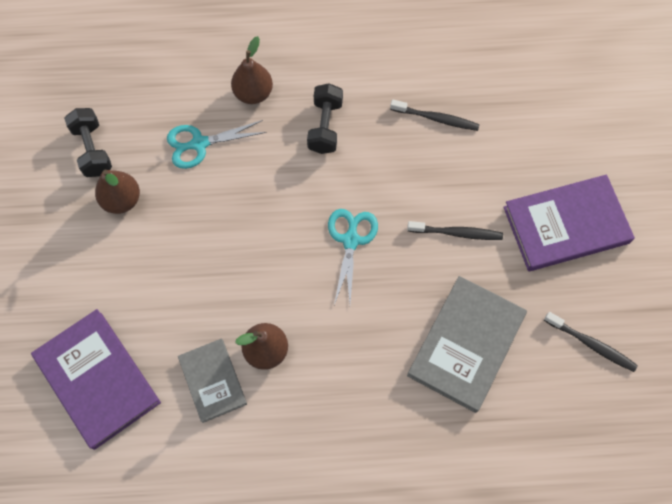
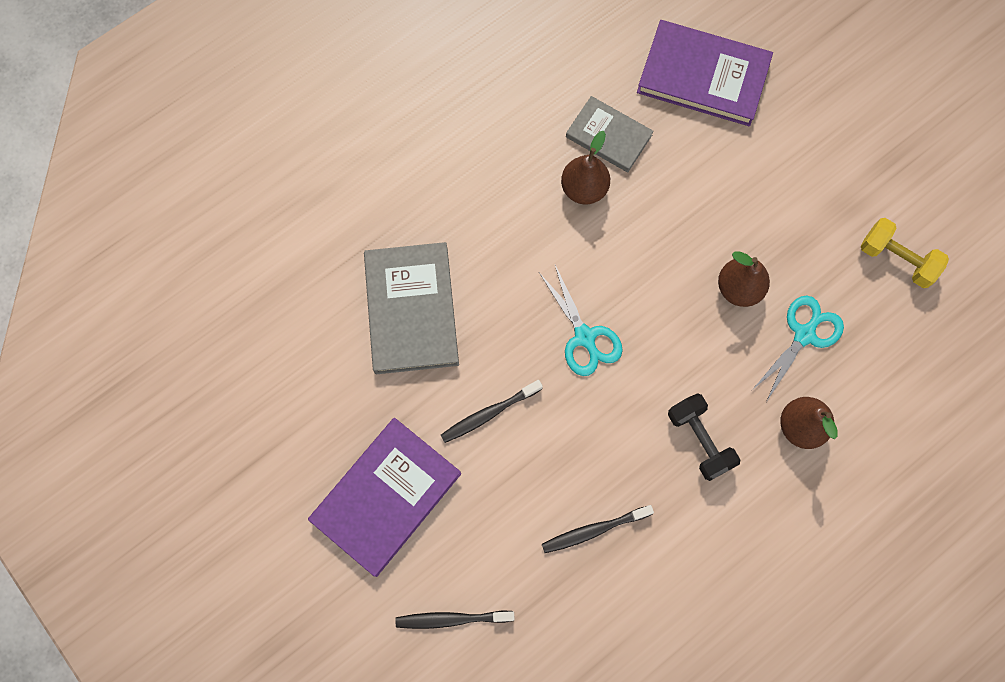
camera: 145 degrees right, 5 degrees up
(92, 150) = (896, 259): black dumbbell -> yellow dumbbell
(122, 200) = (824, 231): brown pear -> brown pear (738, 288)
(591, 344) = (295, 387): black toothbrush -> black toothbrush (452, 619)

